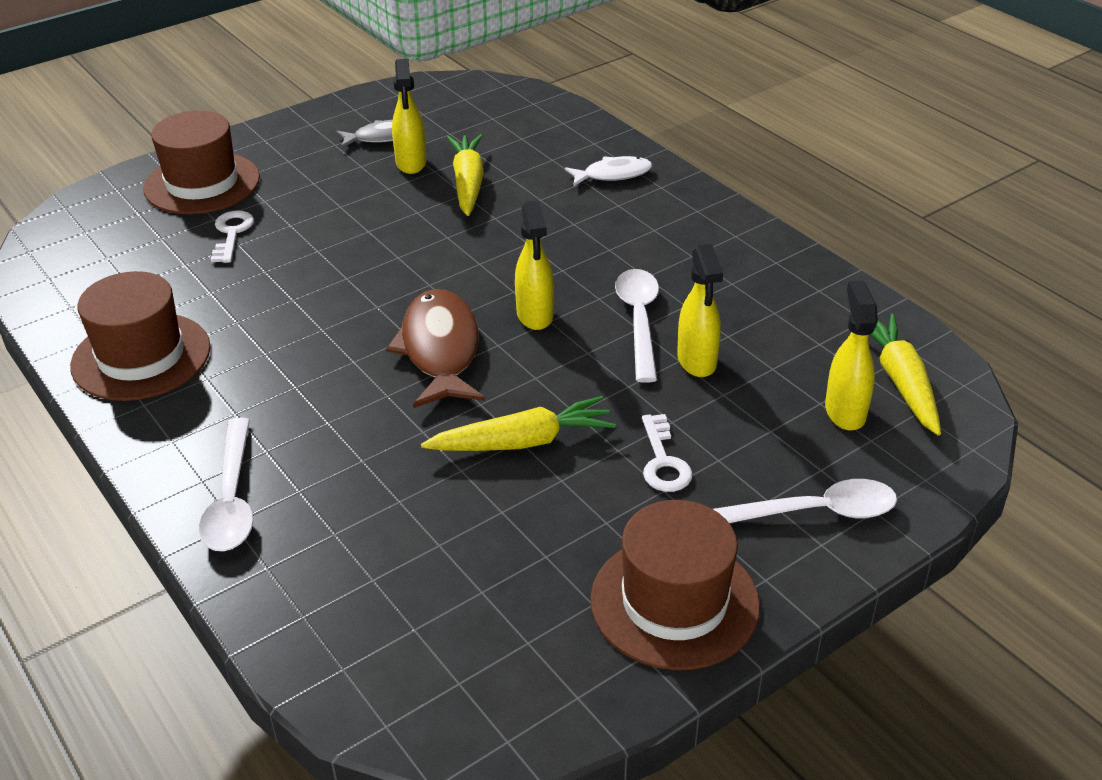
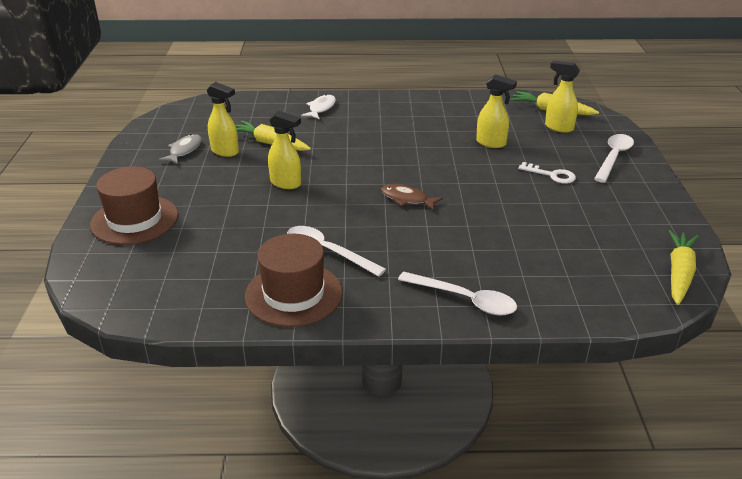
camera: 55 degrees left, 5 degrees down
(232, 233) = (208, 226): white key -> none
(440, 350) = (407, 199): brown fish -> brown fish, size x0.59
(522, 442) = (504, 202): yellow carrot -> yellow carrot (679, 273)
(535, 316) = (410, 166): yellow spray bottle -> yellow spray bottle (286, 183)
(639, 321) = (446, 144): white spoon -> white spoon (327, 252)
(674, 602) = (643, 205): brown hat -> none

